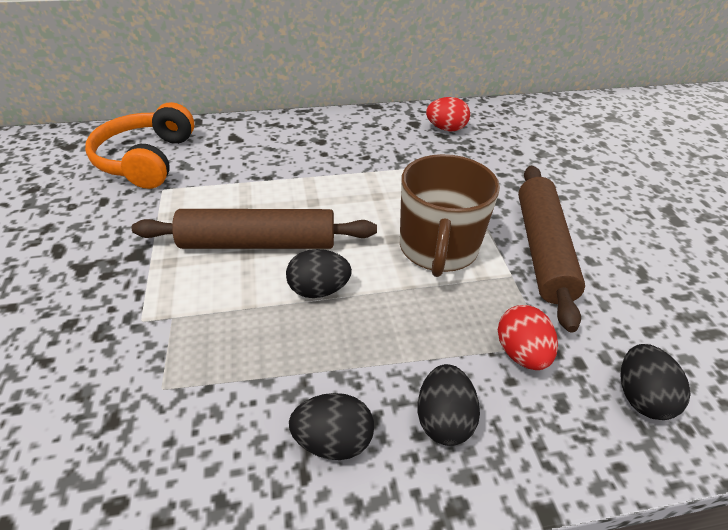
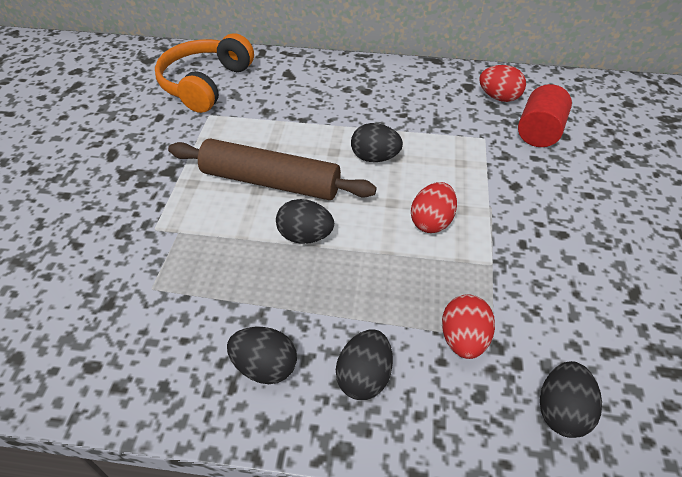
camera: 20 degrees right, 5 degrees up
(356, 200) = (375, 158): none -> black egg
(438, 248) = (431, 222): brown mug -> red egg
(494, 152) = (539, 132): none -> red cylinder
(542, 249) = (537, 245): brown rolling pin -> none

